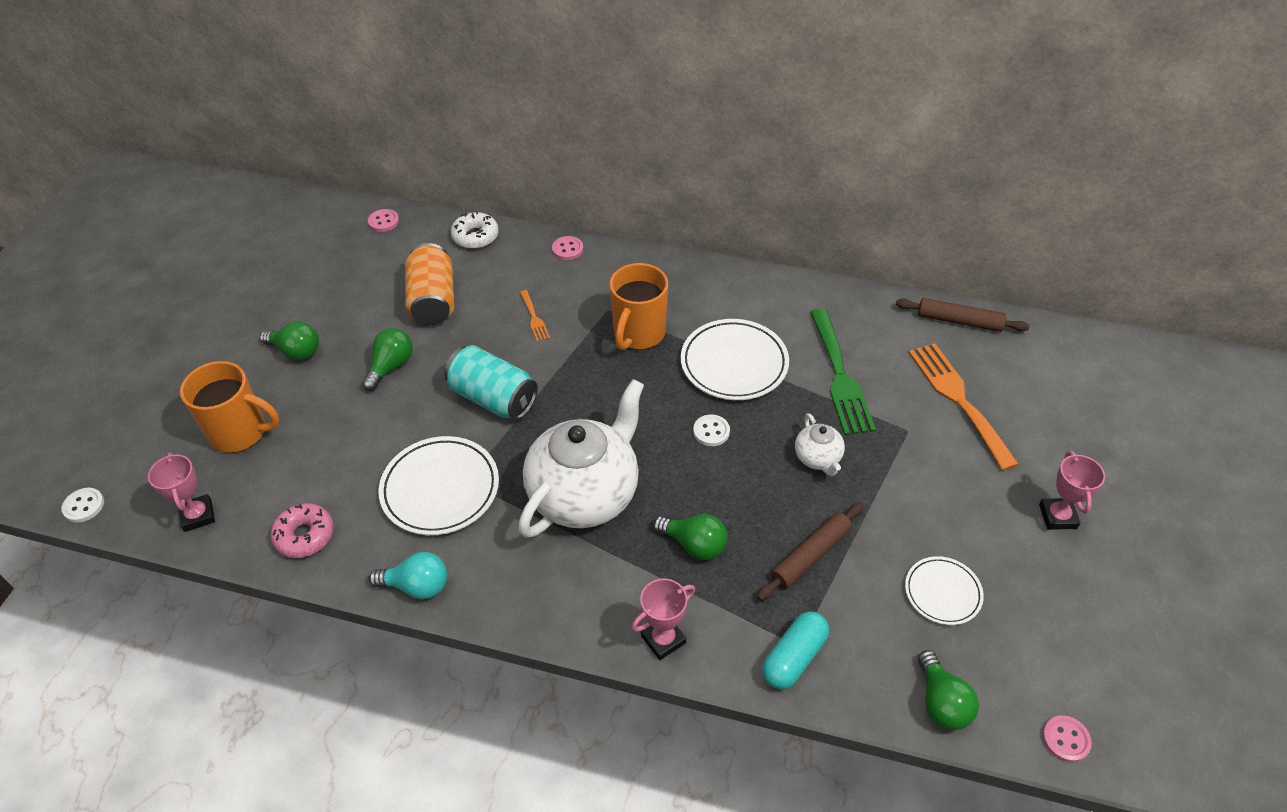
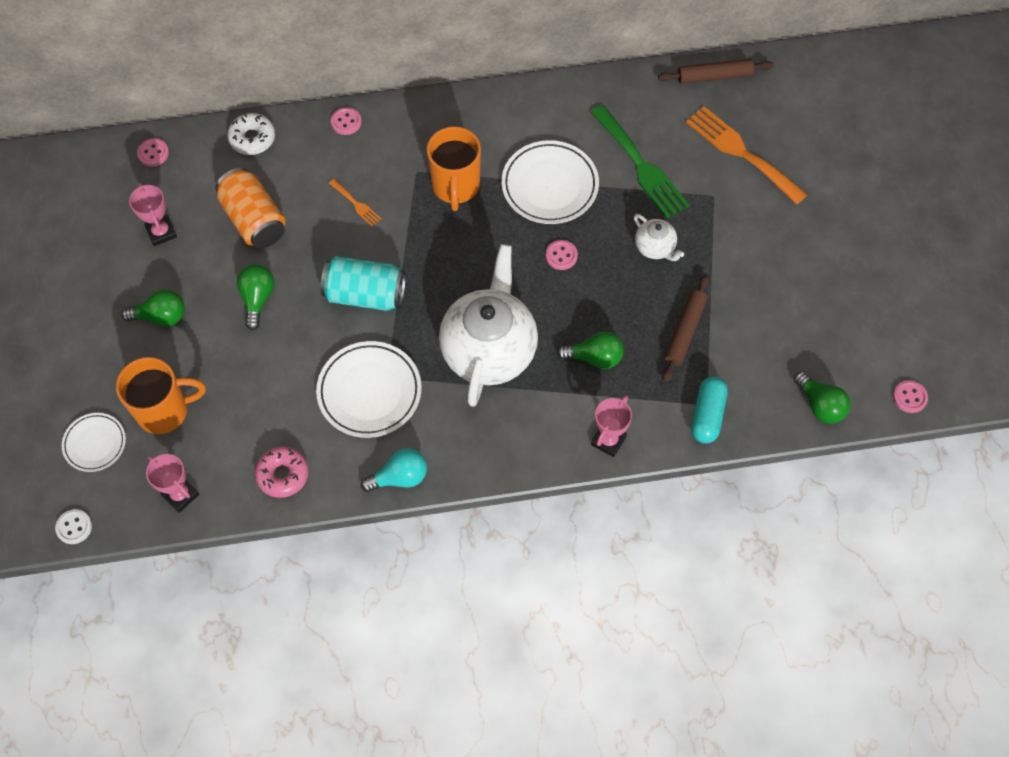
camera: 25 degrees left, 15 degrees up
(711, 431) = (561, 256): white button -> pink button
(942, 592) = (790, 322): white plate -> white plate (95, 443)
(1057, 516) = (849, 228): pink trophy -> pink trophy (161, 232)

